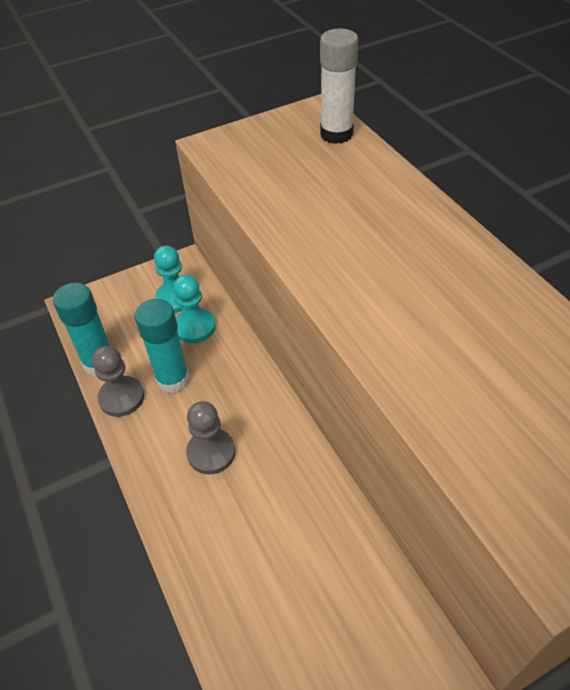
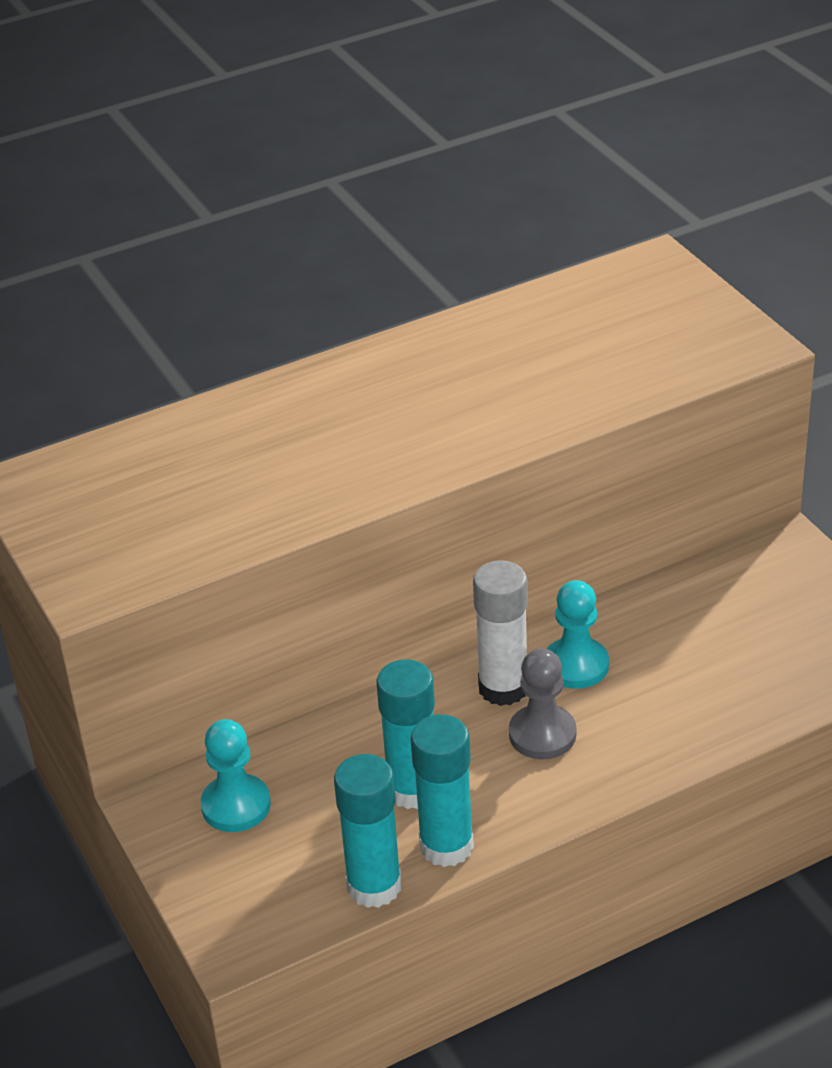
camera: 90 degrees left, 10 degrees down
(121, 397) = (446, 846): grey pawn -> turquoise glue stick
(195, 327) = (307, 774): turquoise pawn -> turquoise pawn (576, 665)
(336, 134) = (97, 462): white glue stick -> white glue stick (503, 688)

